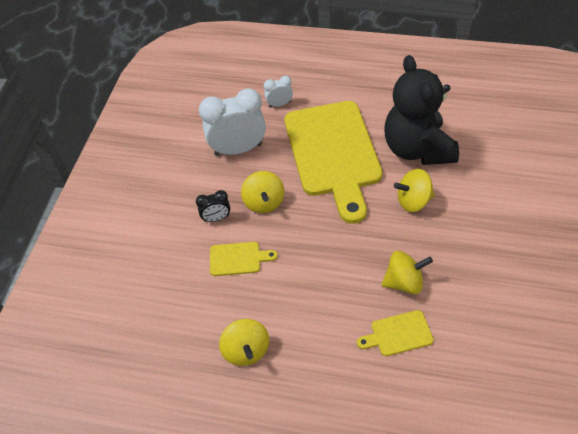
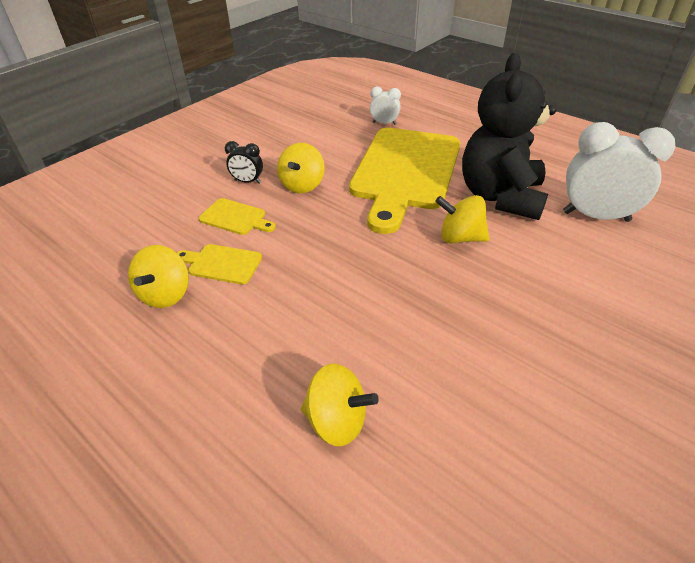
camera: 25 degrees right, 10 degrees down
(238, 149) = (316, 141): white clock -> white clock (596, 216)
(398, 334) = (337, 353): yellow cutting board -> yellow cutting board (221, 263)
(404, 282) = (388, 306): yellow spinning top -> yellow spinning top (337, 421)

